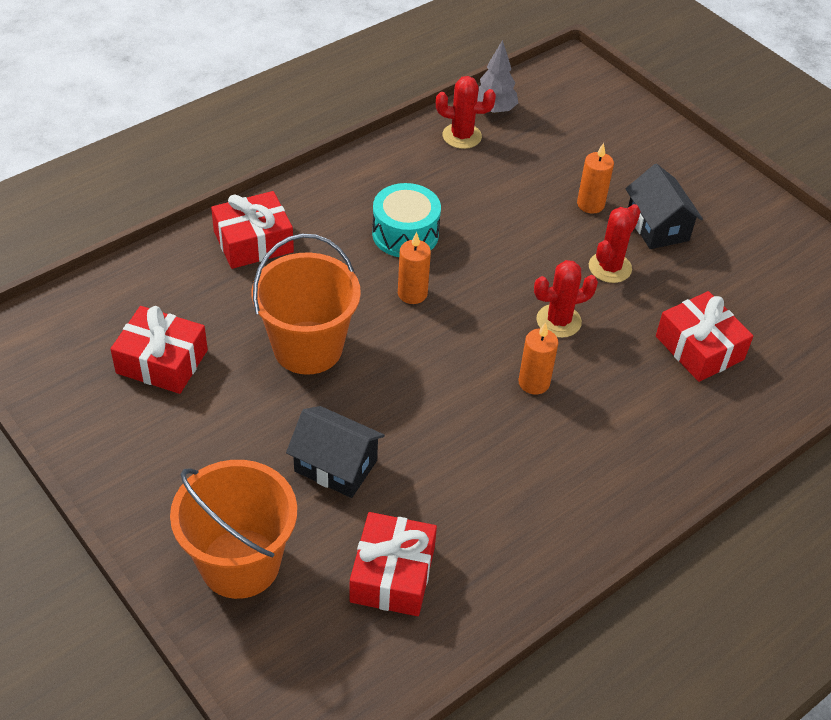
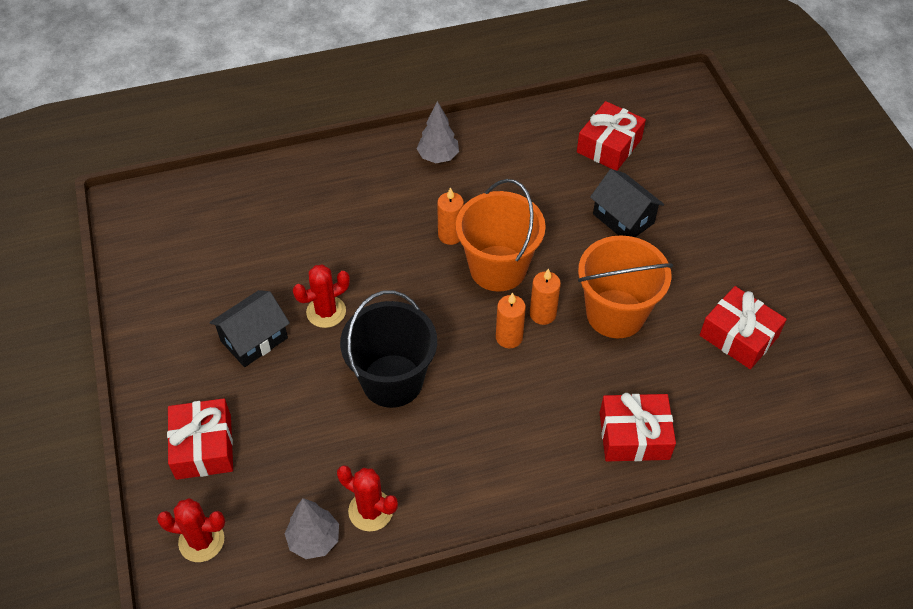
camera: 155 degrees left, 5 degrees up
(240, 563) = (705, 178): orange bucket -> orange bucket (498, 268)
(405, 234) = (488, 401): turquoise drum -> none
(504, 227) = (392, 381): none -> black bucket
(558, 321) = (401, 277): red cactus -> red cactus (201, 541)
(590, 204) = (297, 382): orange candle -> orange candle (542, 314)
(611, 481) = (438, 157): none -> grey tree
(657, 226) = (254, 339): black house -> black house turned 45 degrees clockwise
(699, 348) = (307, 224): red gift -> red gift (203, 447)

